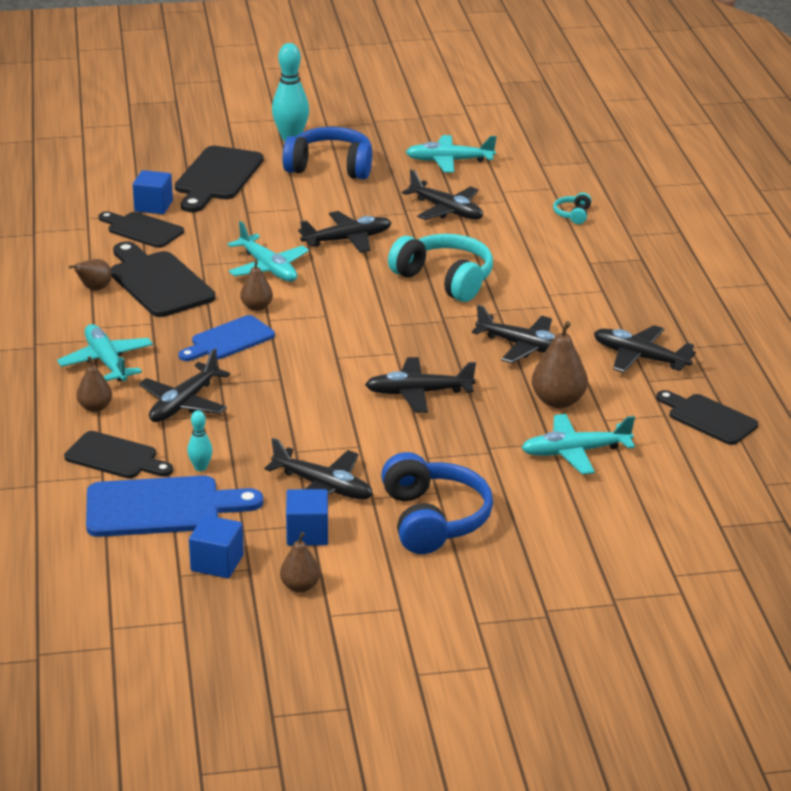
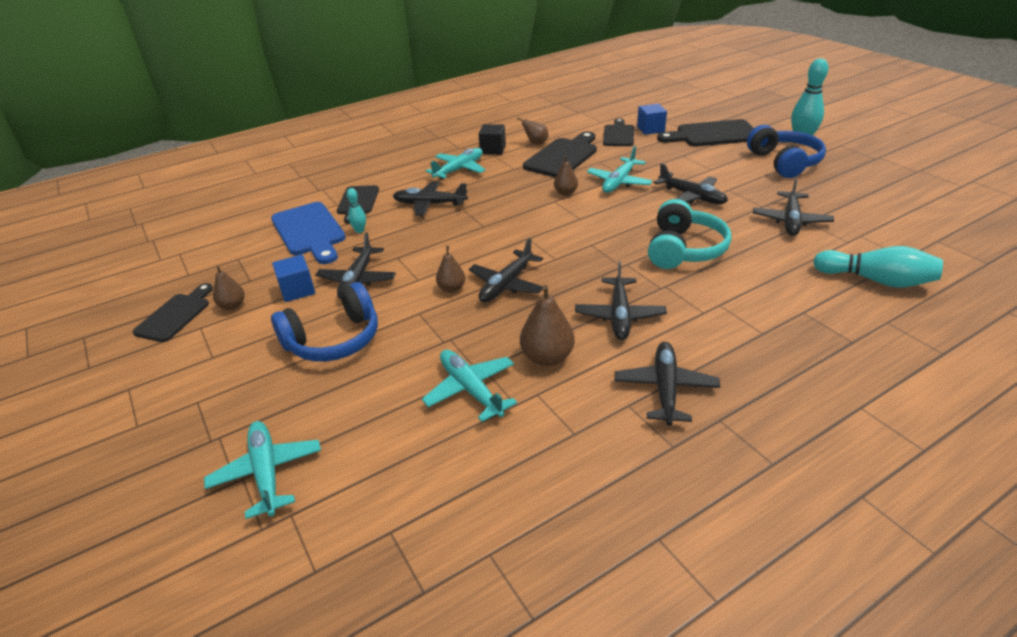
camera: 70 degrees right, 5 degrees up
(75, 324) = (493, 150): none -> black cube
(95, 407) = (407, 181): brown pear -> brown pear (452, 288)
(217, 563) = (254, 267): blue cube -> none
(229, 340) = (516, 196): blue cutting board -> none
(419, 393) = (507, 284): black plane -> black plane turned 120 degrees counterclockwise
(449, 161) = (870, 200): turquoise plane -> turquoise plane (267, 473)
(573, 215) = (876, 280): turquoise headphones -> turquoise bowling pin
(708, 418) = (591, 469): black cutting board -> black cutting board (175, 315)

